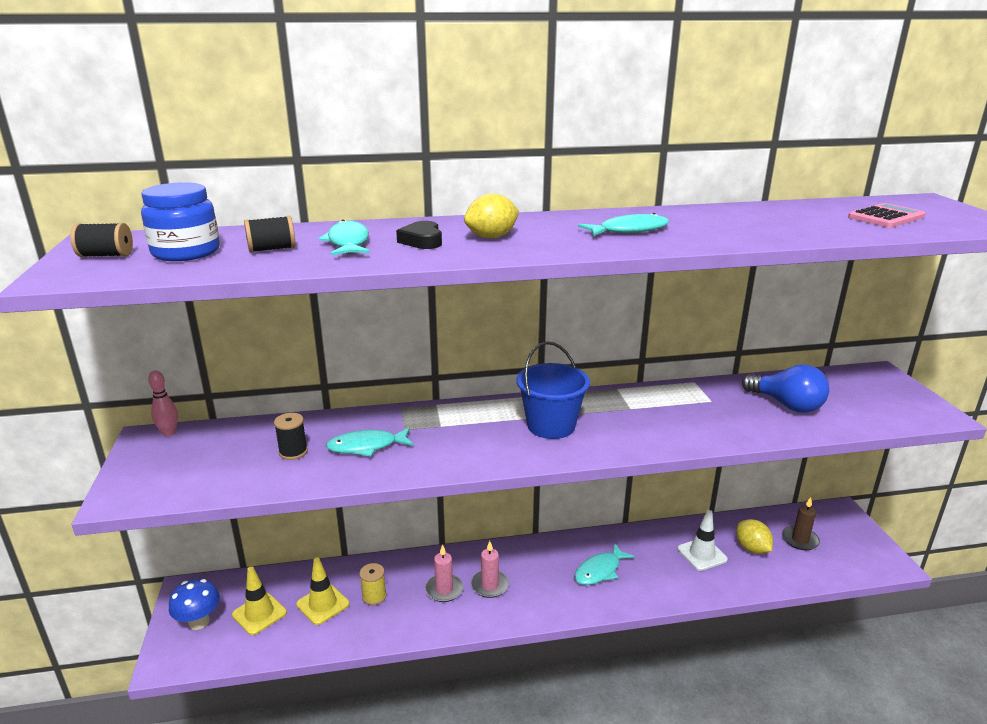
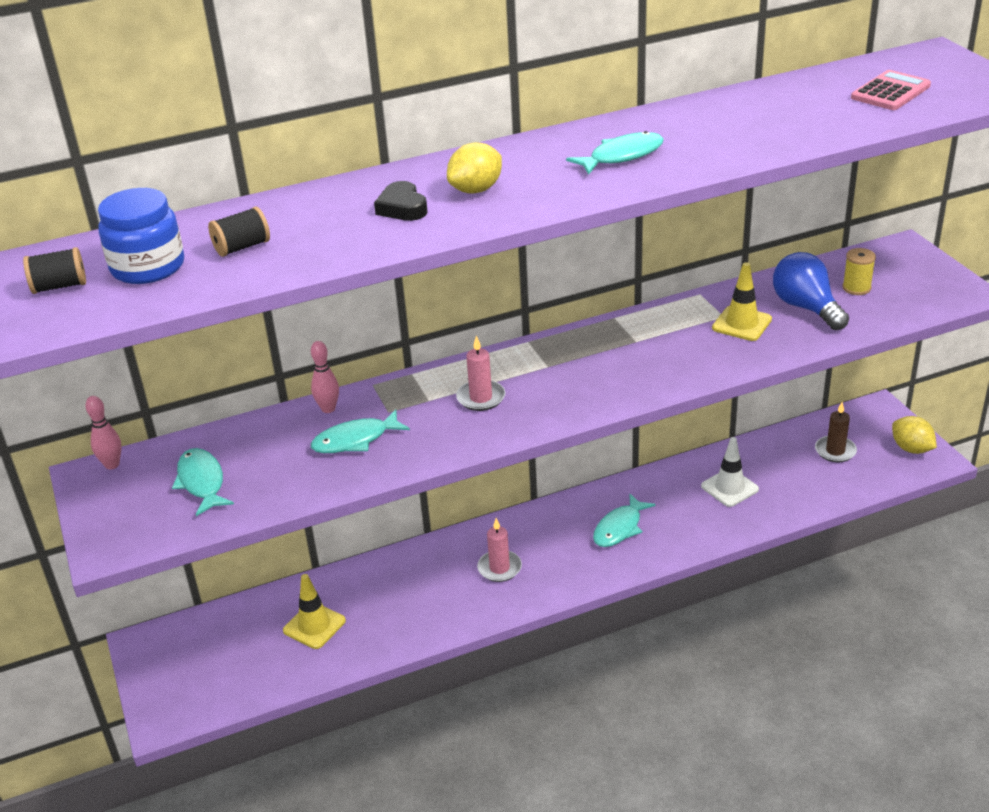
camera: 10 degrees left, 10 degrees up
(199, 622) = (177, 673): blue mushroom -> none
(259, 614) = (244, 650): yellow traffic cone -> yellow traffic cone (741, 324)
(293, 452) = (274, 461): black spool -> none
(348, 242) = (321, 223): turquoise fish -> turquoise fish (202, 482)
(357, 419) = (328, 409): none -> pink bowling pin
(374, 596) = (370, 606): yellow spool -> yellow spool (856, 288)
(444, 589) = (449, 583): pink candle -> pink candle (481, 398)
(551, 426) = (553, 378): blue bucket -> none
(752, 548) = (783, 471): yellow lemon -> yellow lemon (911, 449)
(787, 405) = (806, 308): blue light bulb -> blue light bulb turned 150 degrees counterclockwise

